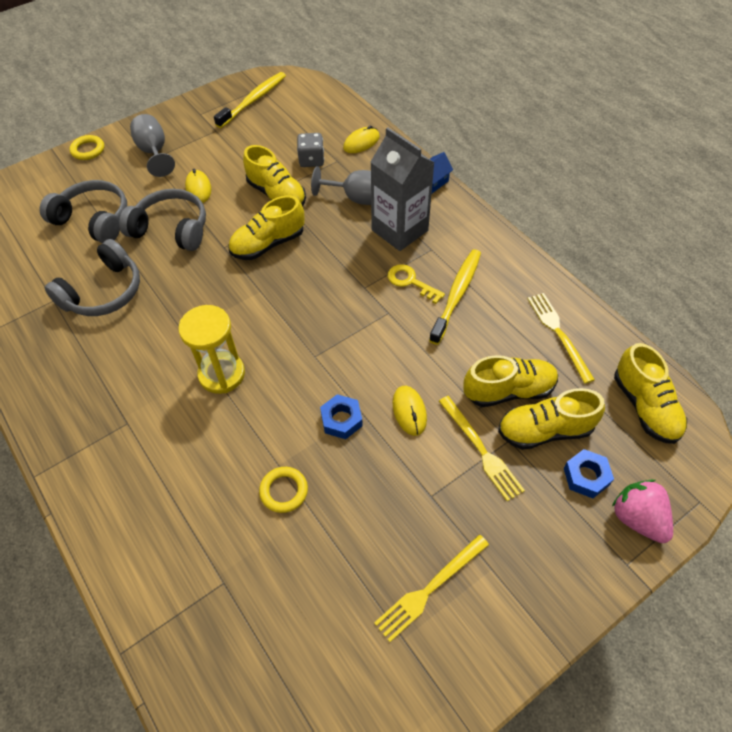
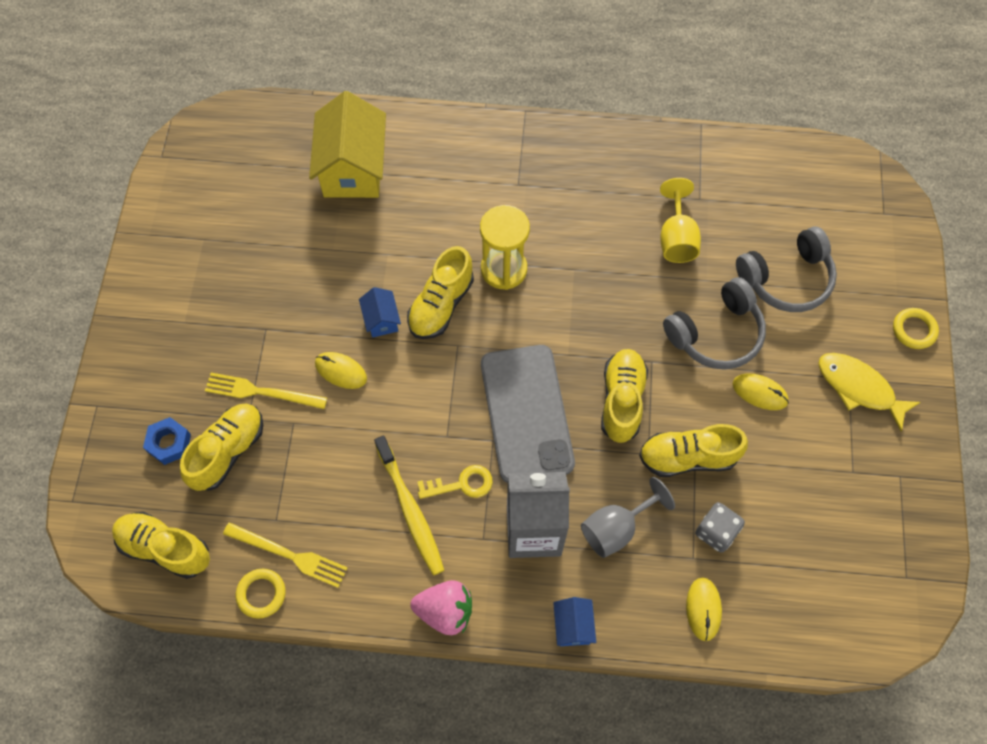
camera: 130 degrees right, 10 degrees up
(103, 292) = (676, 238): grey headphones -> yellow goblet
(154, 152) = (859, 388): grey goblet -> yellow fish
(211, 571) = (353, 168): none -> yellow house
(253, 100) = (884, 551): yellow toothbrush -> none
(284, 491) = (364, 243): yellow ring -> yellow ring (261, 594)
(327, 283) = (526, 413): none -> grey phone
(341, 420) = (381, 320): blue nut -> blue house
(430, 589) = (212, 276): yellow fork -> none
(508, 391) = (283, 459): yellow shoe -> yellow shoe (441, 305)
(637, 518) = (110, 445): pink strawberry -> pink strawberry (445, 611)

